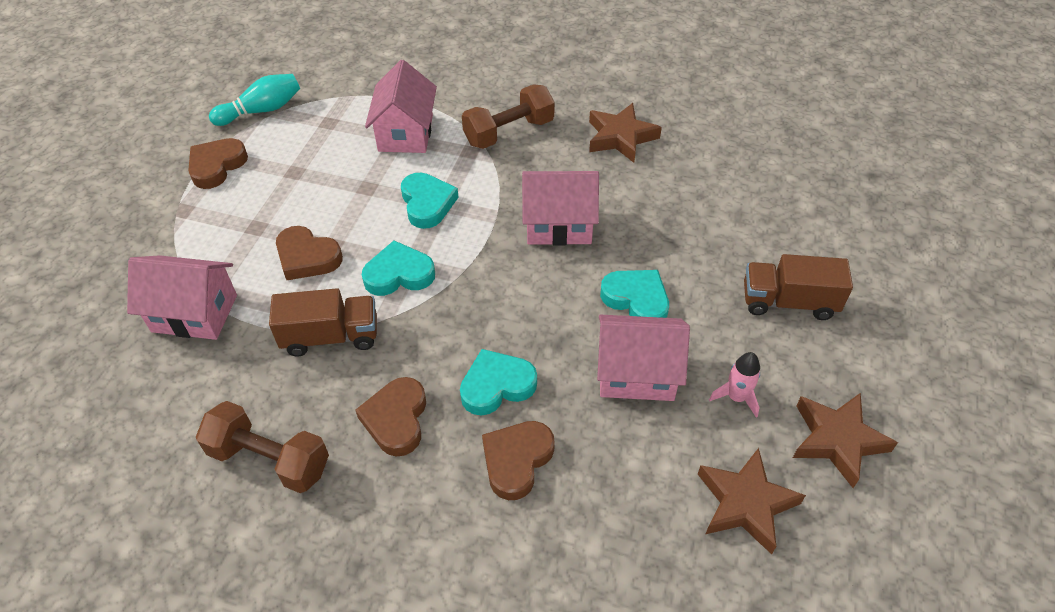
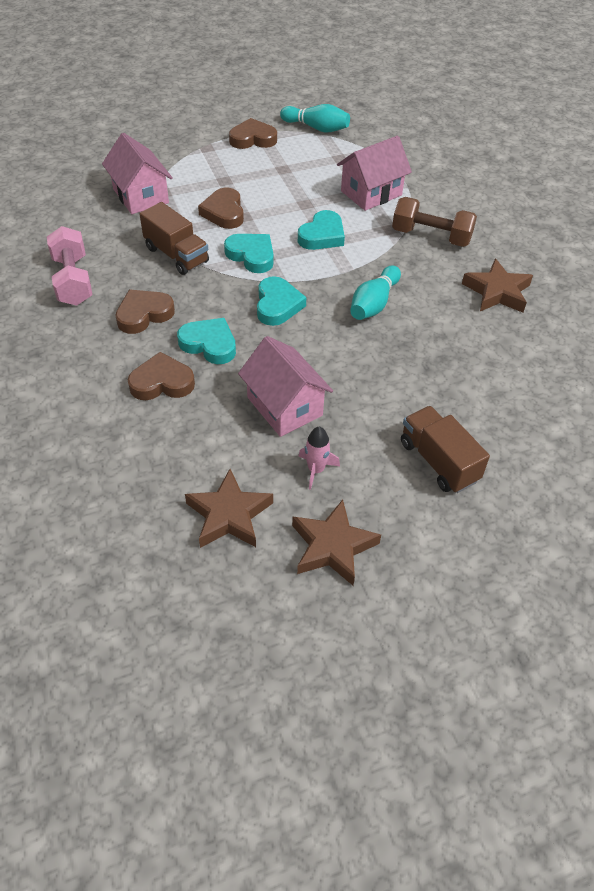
camera: 50 degrees right, 0 degrees up
(270, 459) = (73, 280): brown dumbbell -> pink dumbbell
(559, 225) = (374, 304): pink house -> turquoise bowling pin
(636, 300) = (349, 375): turquoise heart -> turquoise heart (277, 305)

